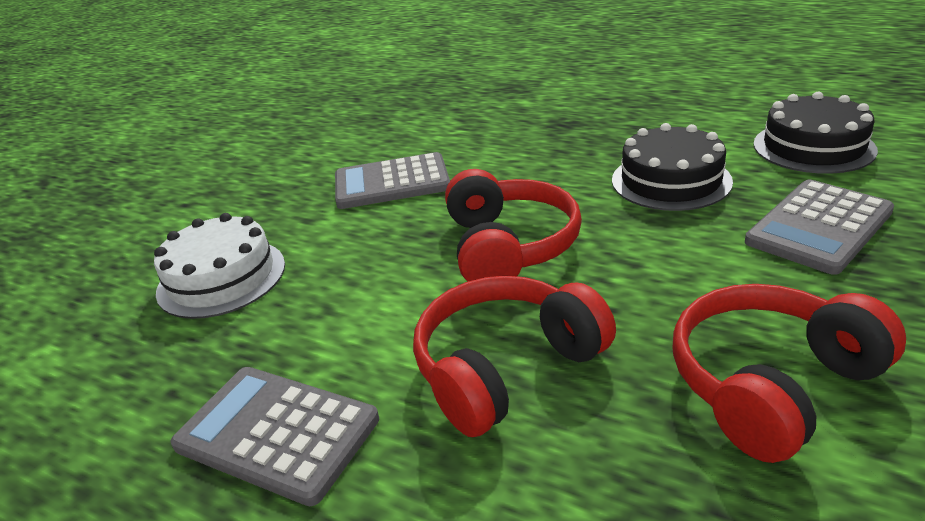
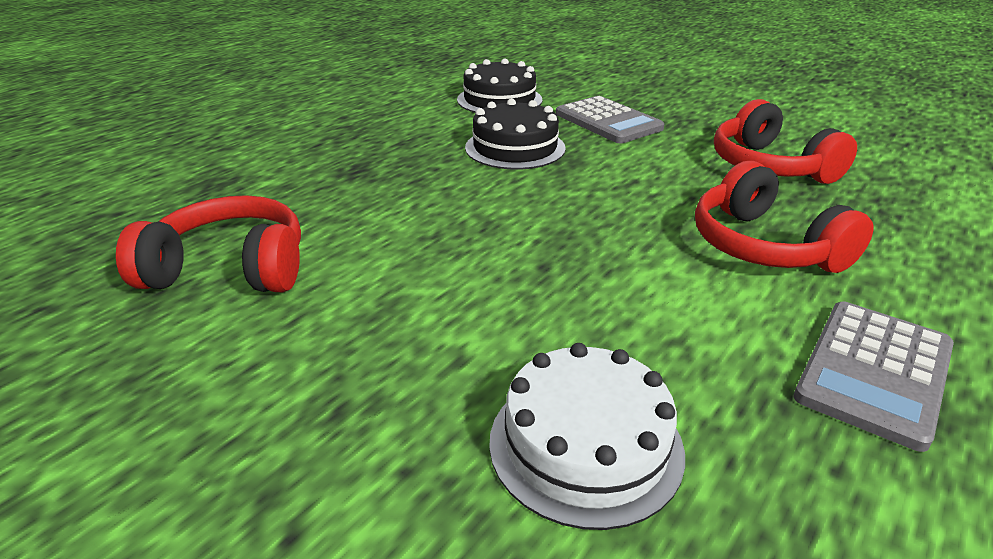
camera: 85 degrees left, 0 degrees up
(392, 183) = (403, 284): grey calculator -> none
(508, 246) = (589, 226): red headphones -> red headphones (230, 269)

